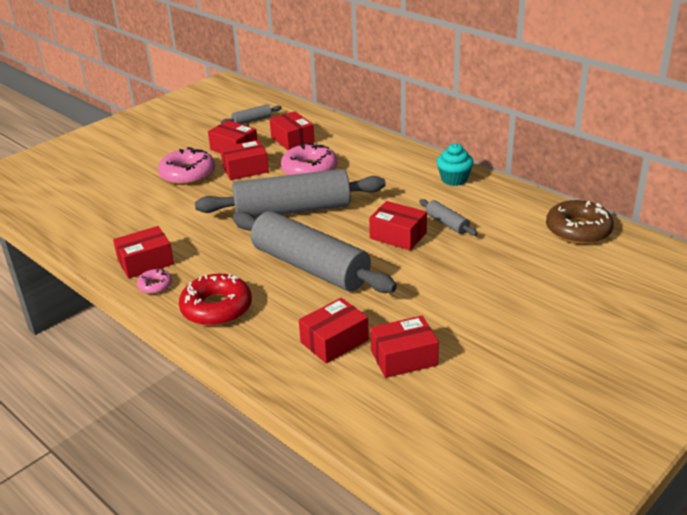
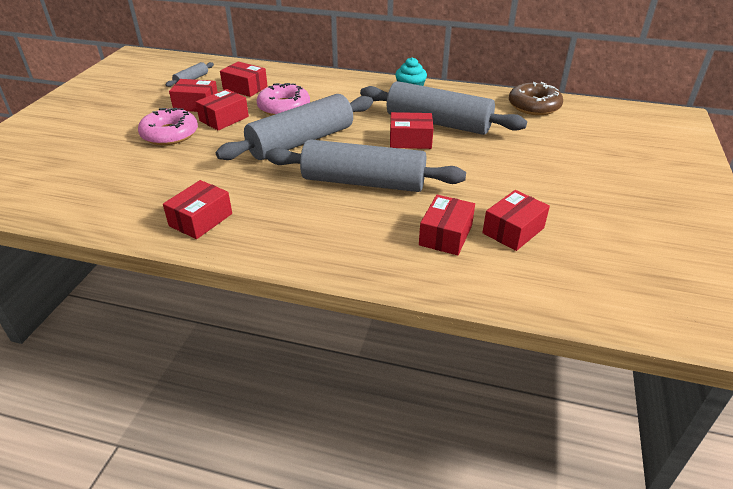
camera: 30 degrees left, 5 degrees up
(155, 285) = (231, 238): pink donut -> none
(216, 308) = (313, 240): red donut -> none
(447, 223) = (438, 123): grey rolling pin -> grey rolling pin, size x2.40

